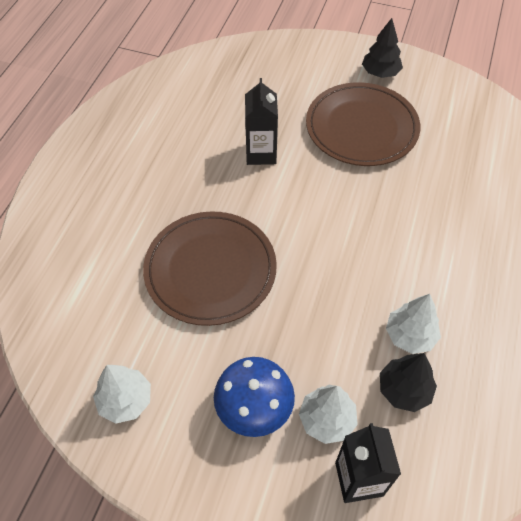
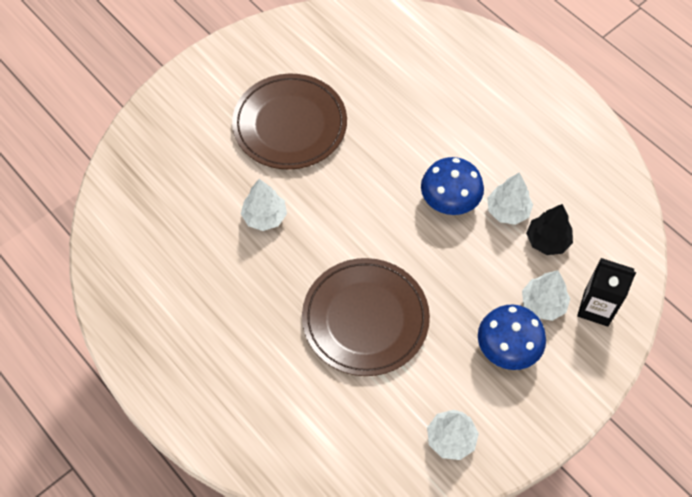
camera: 60 degrees left, 5 degrees up
(261, 153) = (265, 217): black carton -> white tree
(380, 73) = (236, 73): black tree -> none
(382, 279) = (449, 200): none -> blue mushroom

